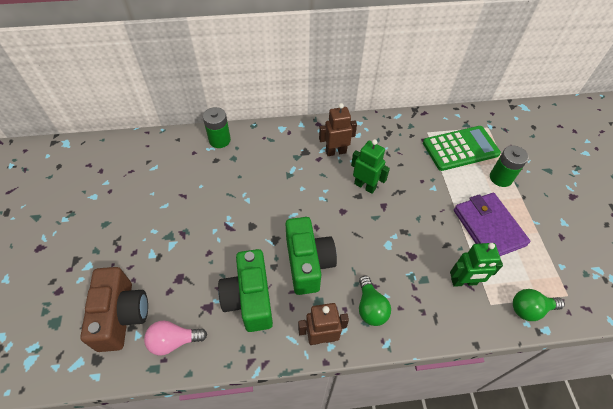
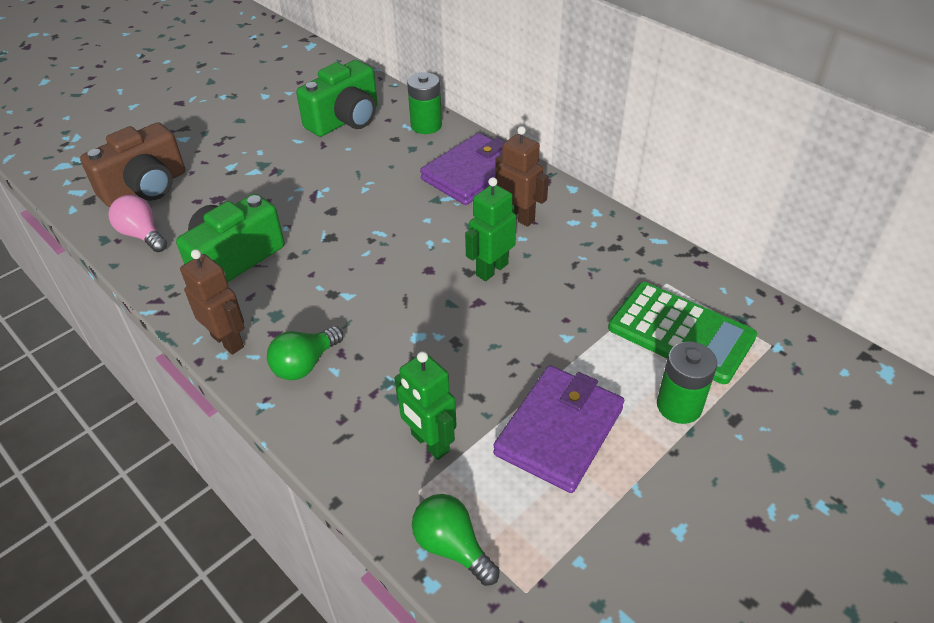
camera: 55 degrees right, 10 degrees down
(283, 147) = (472, 173): none -> purple wallet
(308, 263) = (321, 279): green camera -> green camera (345, 120)
(365, 186) = (491, 269): green robot -> green robot turned 135 degrees counterclockwise

